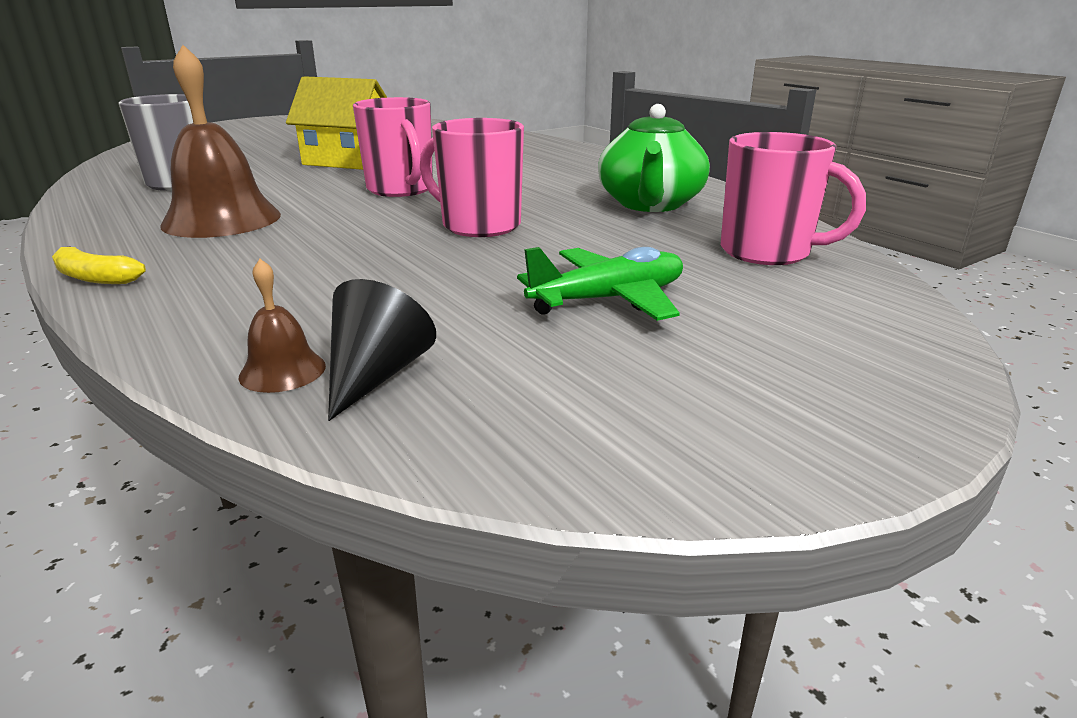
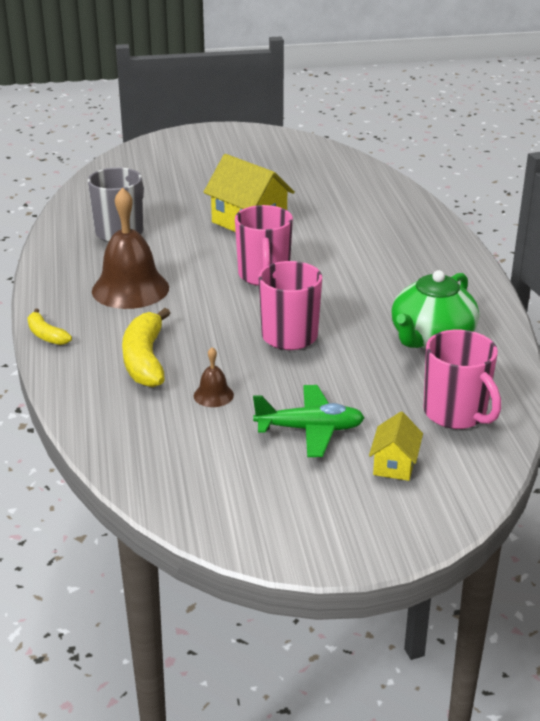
camera: 25 degrees right, 5 degrees up
(282, 371) = (113, 434): brown bell -> brown bell (213, 395)
(287, 276) = (145, 360): none -> yellow banana
(376, 375) = (153, 450): black cone -> none
(770, 311) = (394, 464): none -> yellow house

